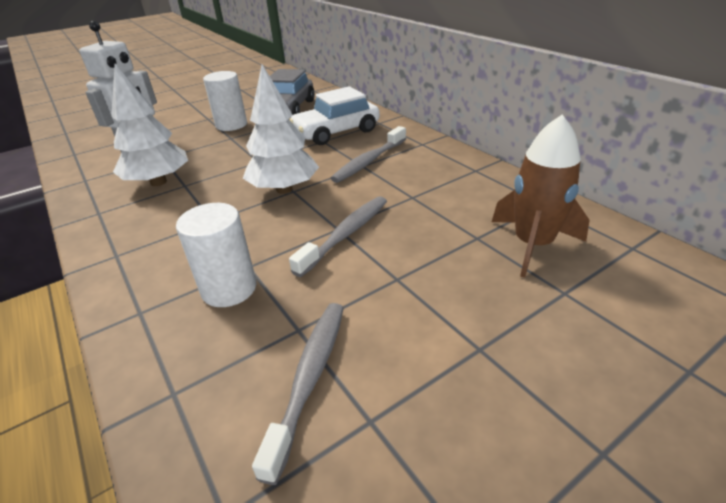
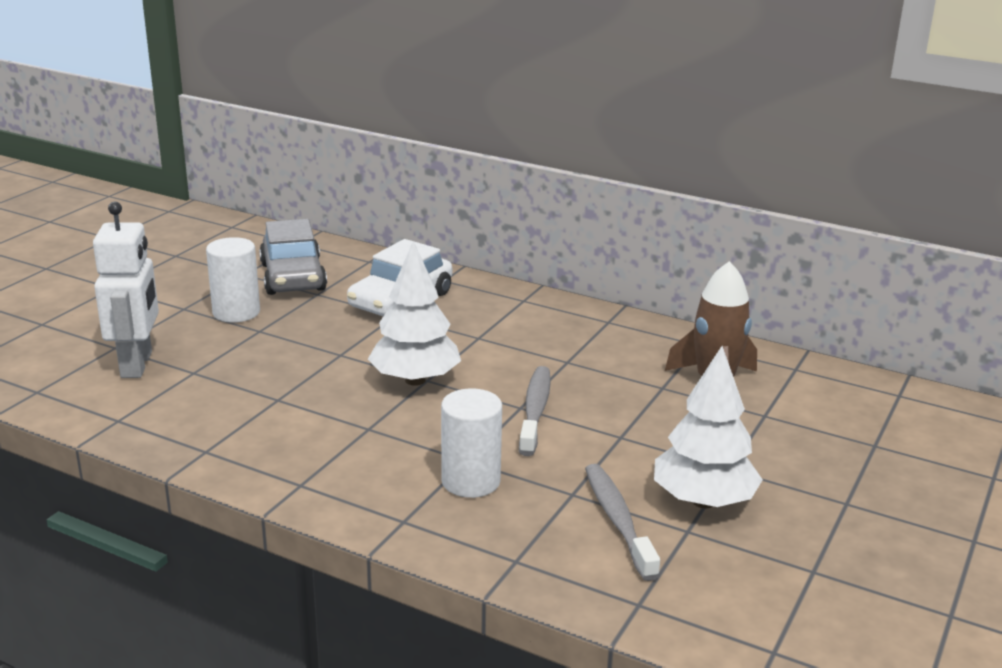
camera: 30 degrees left, 10 degrees down
(158, 182) = (236, 402): white tree -> white tree (703, 501)
(368, 161) = (481, 331): grey toothbrush -> none

